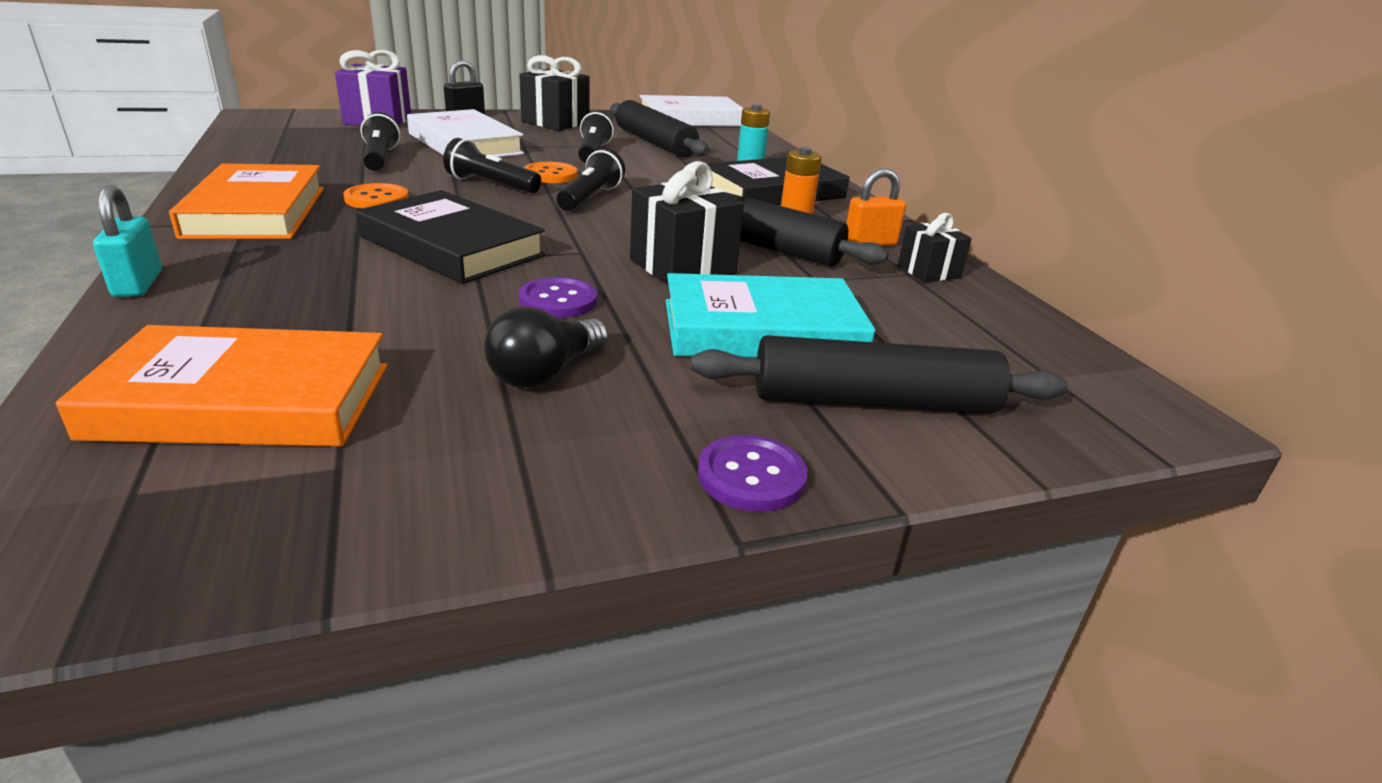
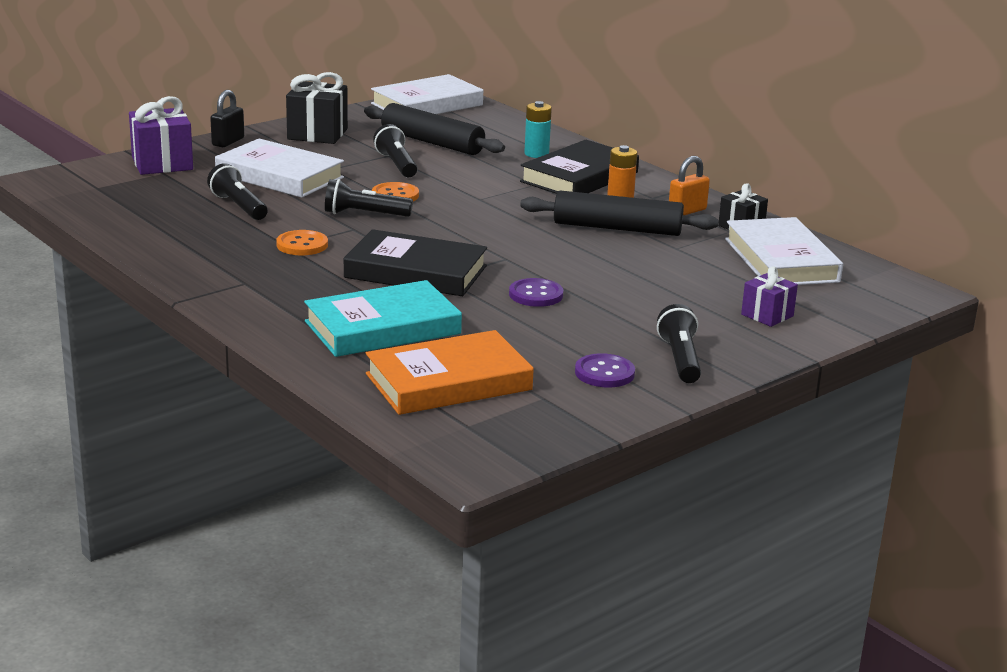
camera: 20 degrees left, 5 degrees down
(138, 284) = (265, 338): turquoise padlock -> none
(256, 212) = (237, 273): orange book -> none
(545, 373) = (583, 337): black light bulb -> none
(590, 198) = (454, 211): black flashlight -> black flashlight (680, 359)
(682, 267) = (583, 255): black gift -> none
(751, 476) = (737, 361): purple button -> purple button (604, 373)
(762, 329) = (674, 288): turquoise book -> turquoise book (382, 327)
(872, 401) = (767, 315): black rolling pin -> purple gift
(956, 323) = (781, 260): none -> white book

